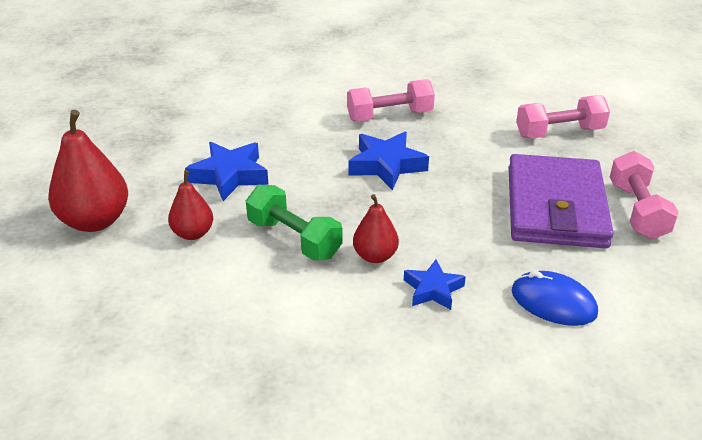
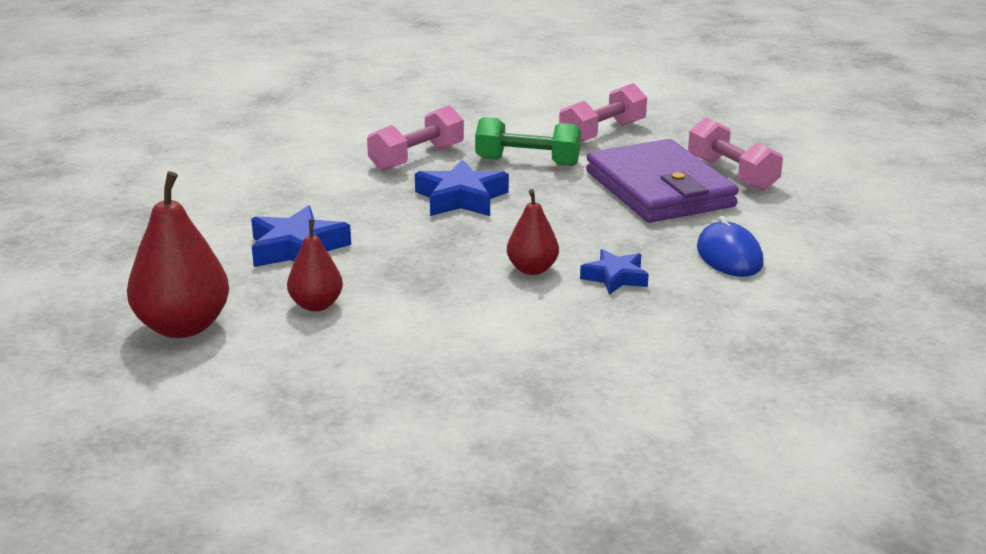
camera: 30 degrees left, 10 degrees down
(294, 239) = (434, 279): green dumbbell -> green dumbbell (527, 162)
(553, 302) = (729, 256): blue mouse -> blue mouse turned 75 degrees clockwise

